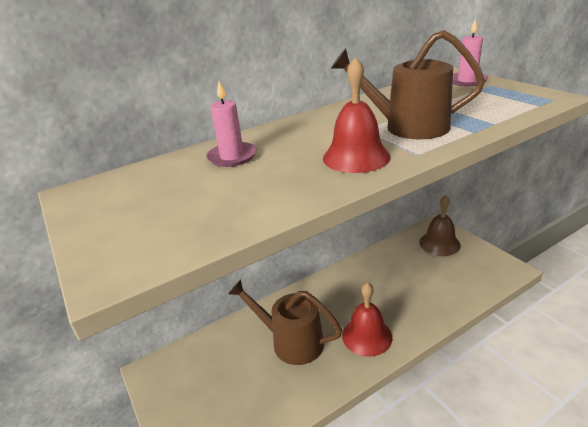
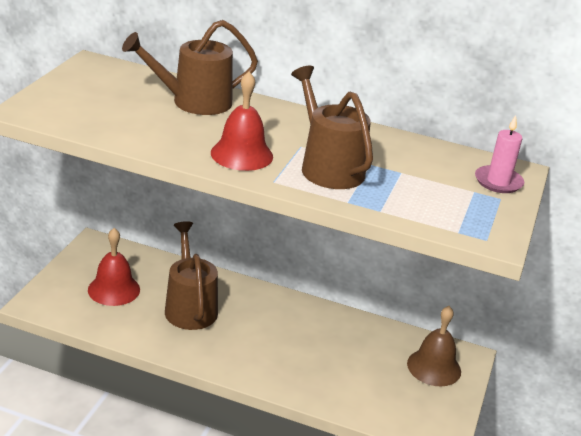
camera: 45 degrees right, 0 degrees up
(232, 157) = (194, 102): pink candle -> brown watering can
(367, 336) = (237, 352): red bell -> red bell (114, 289)

